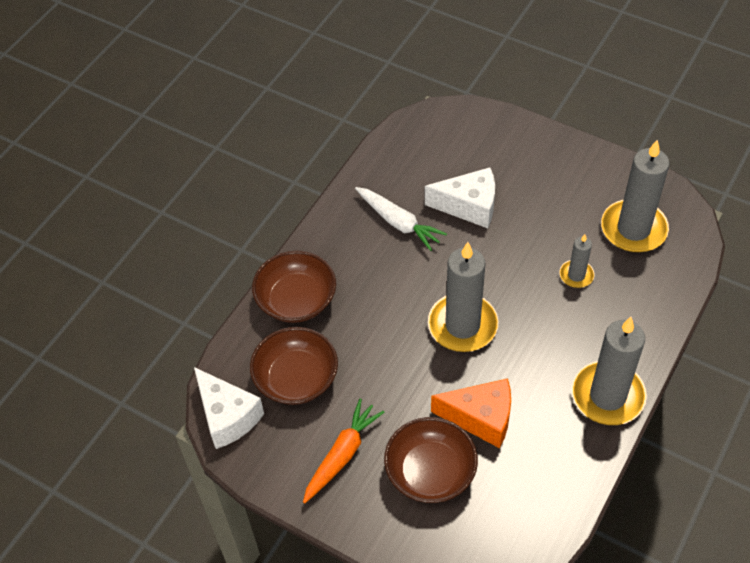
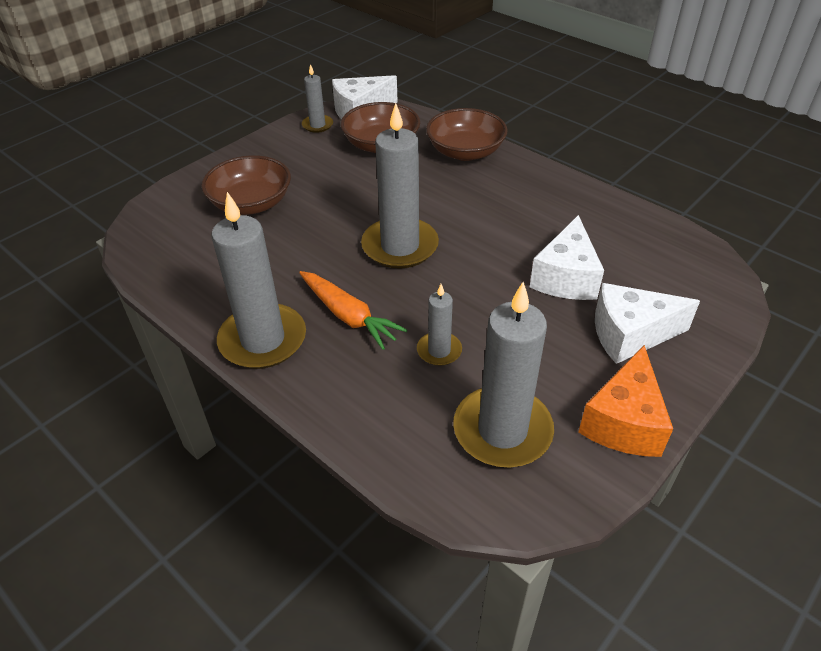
camera: 100 degrees right, 10 degrees down
(264, 454) = (317, 125): none -> grey candle
(342, 455) = (295, 160): orange carrot -> orange carrot (348, 316)
(398, 222) = (548, 222): white carrot -> none
(481, 418) = (287, 241): orange cheese -> orange cheese (623, 422)
(520, 166) = (630, 335): none -> white cheese

